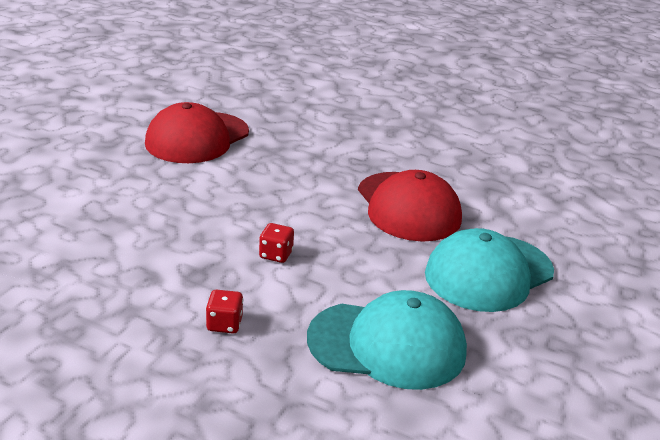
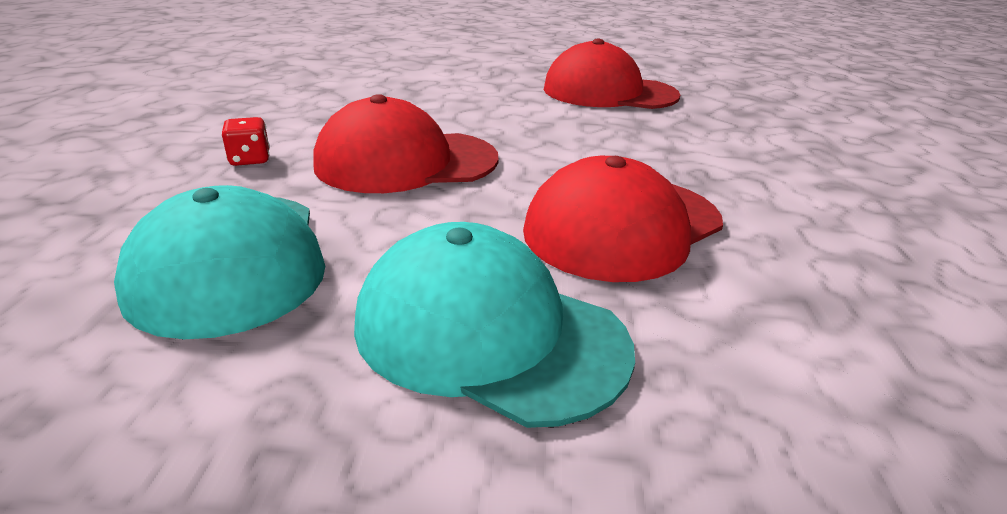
camera: 70 degrees right, 0 degrees up
(276, 255) = (406, 162): red dice -> red cap

